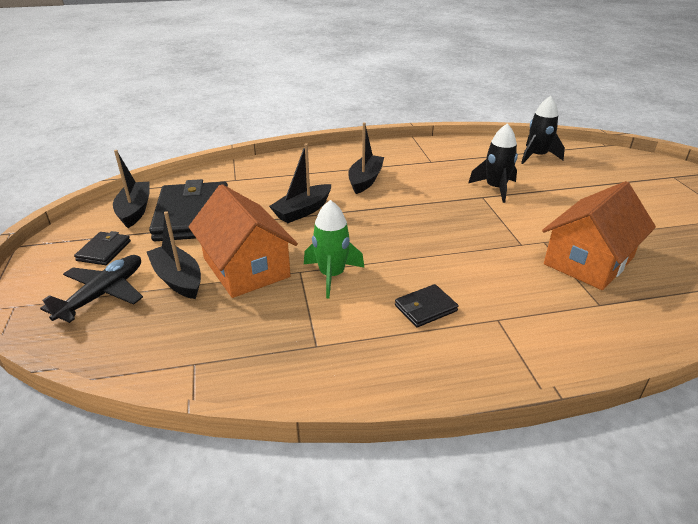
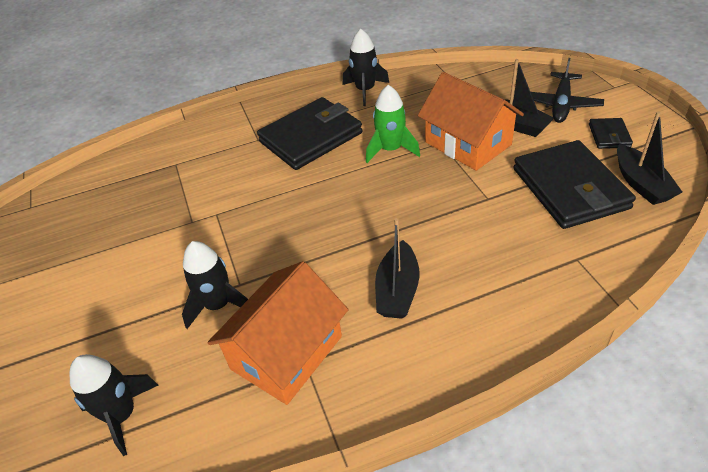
camera: 175 degrees right, 10 degrees up
(302, 211) = (454, 218): black boat -> none
(334, 374) = (365, 90): none -> black rocket
(425, 308) = (311, 137): black wallet -> black wallet, size x2.16
(588, 261) = (160, 204): orange house -> orange house (287, 352)

